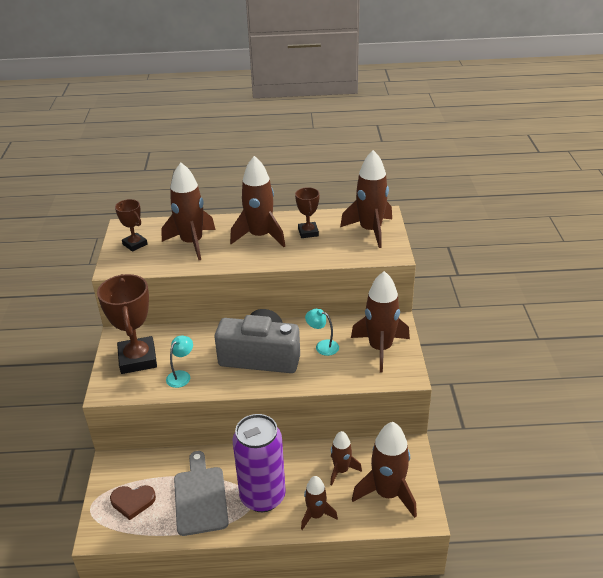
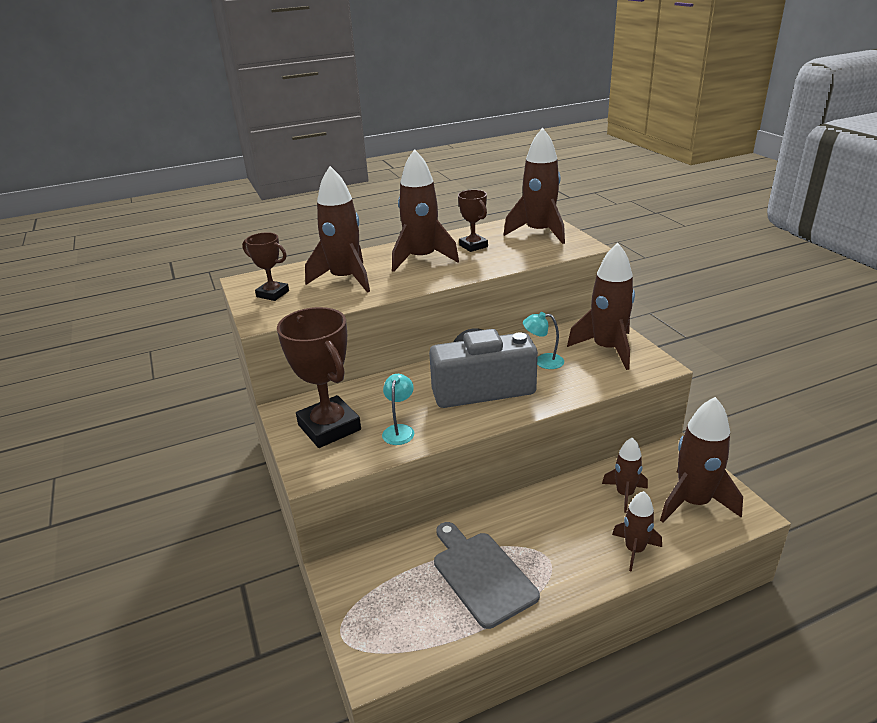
camera: 20 degrees left, 5 degrees down
(132, 502) = (396, 609): brown heart -> none
(262, 497) = (557, 550): purple can -> none

